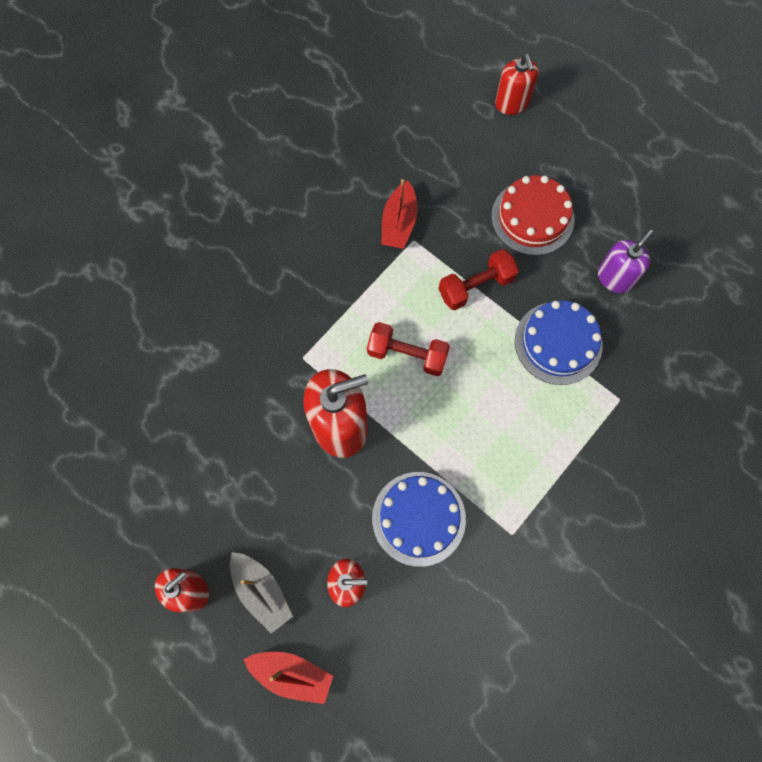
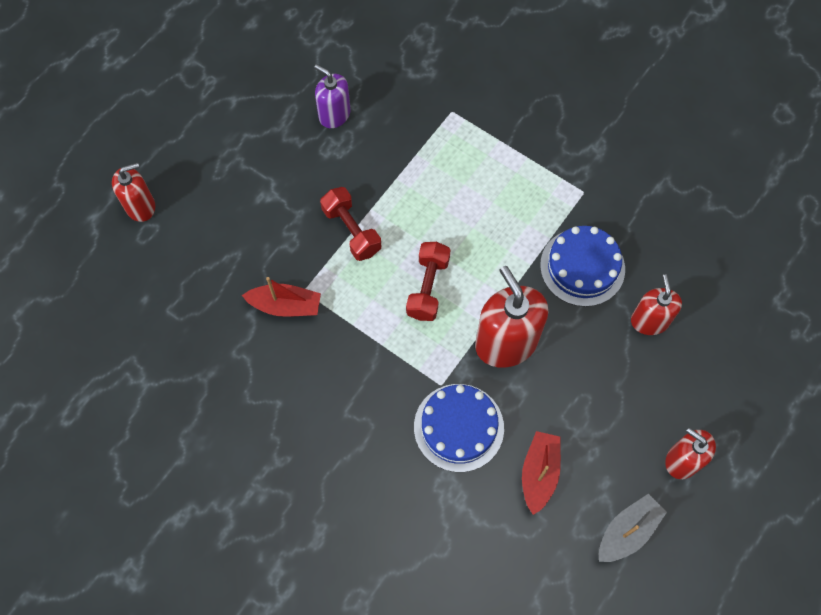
camera: 95 degrees left, 5 degrees down
(261, 591) = (671, 395): grey boat -> grey boat (627, 531)
(292, 674) = (735, 360): red boat -> red boat (539, 473)
(532, 217) = (274, 184): red cake -> none
(558, 343) = (403, 160): blue cake -> blue cake (458, 427)

